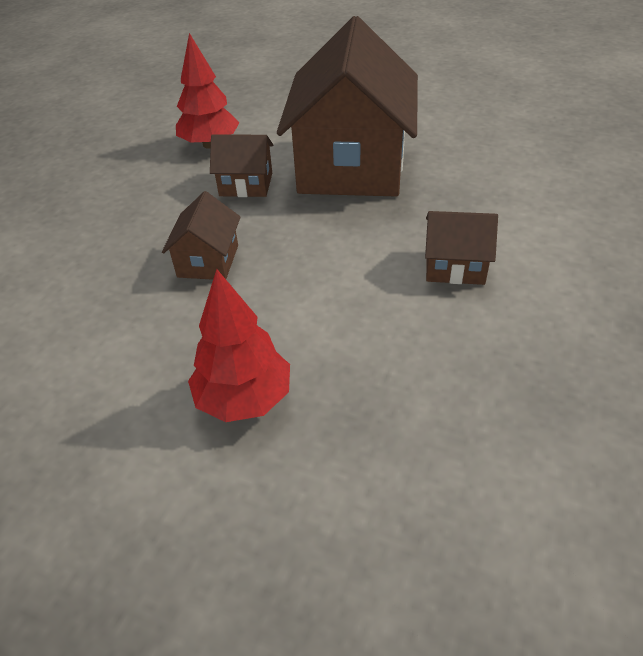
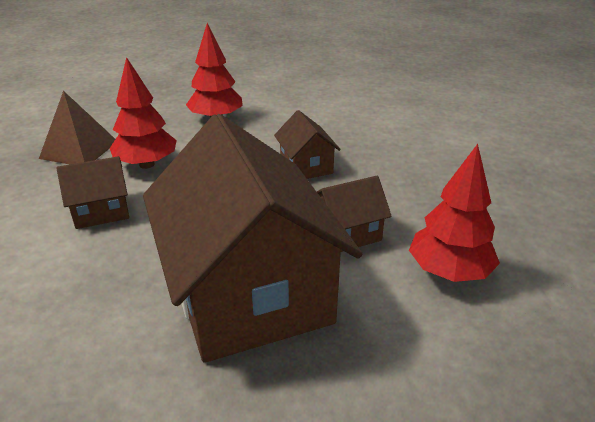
camera: 150 degrees right, 10 degrees down
(388, 323) = (147, 164): none -> red tree
(482, 391) = (79, 149): none -> brown pyramid

